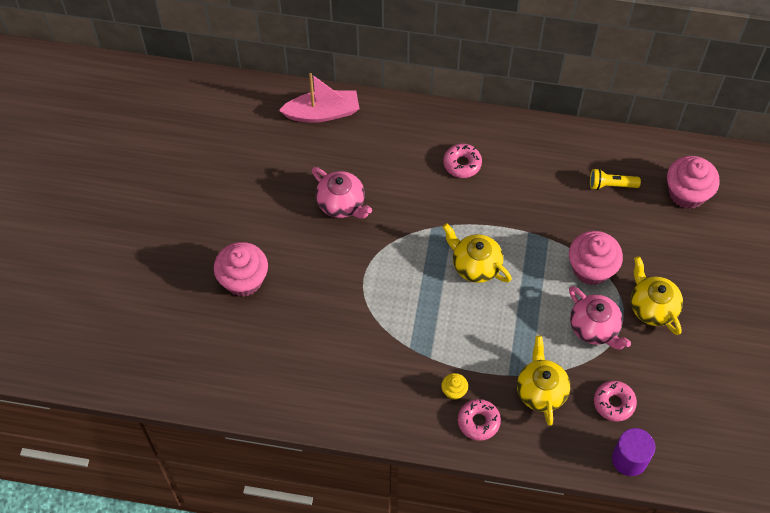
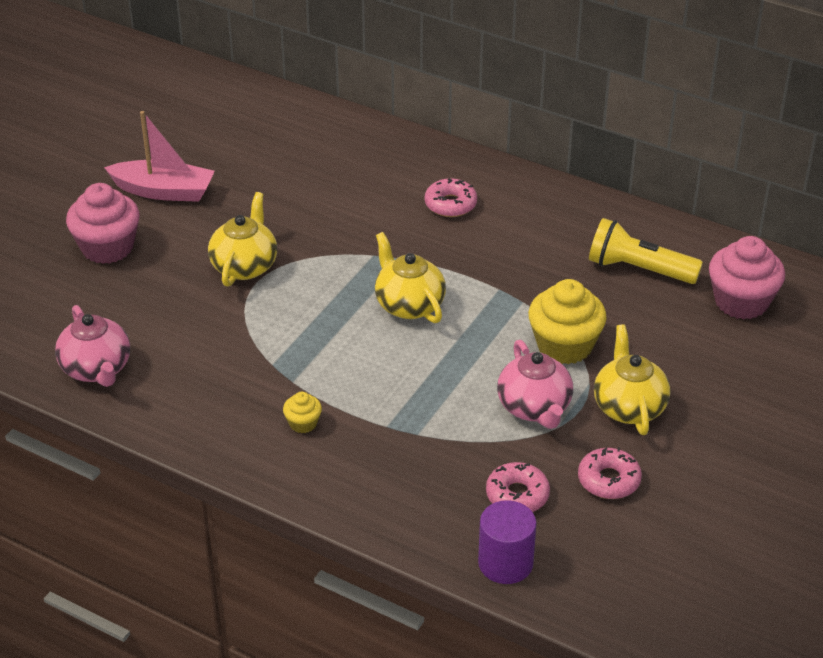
camera: 20 degrees right, 20 degrees down
(322, 113) = (304, 120): pink boat -> pink boat (164, 191)
(342, 204) = (274, 206): pink teapot -> pink teapot (97, 369)
(478, 422) = (316, 464): pink donut -> pink donut (608, 480)
(541, 390) = (421, 454): yellow teapot -> yellow teapot (244, 266)
(591, 268) = (564, 346): pink cupcake -> yellow cupcake
(611, 185) = (638, 269): yellow flashlight -> yellow flashlight, size x1.57

